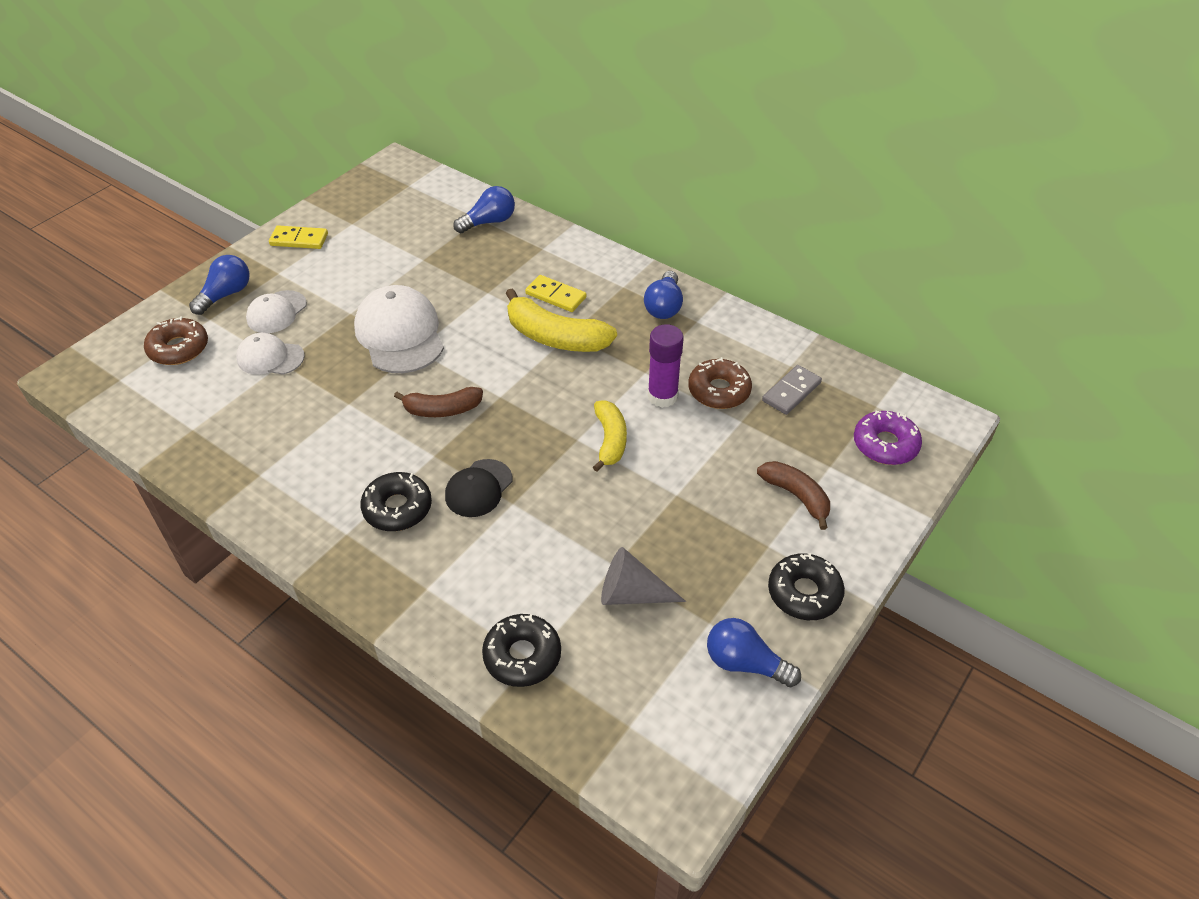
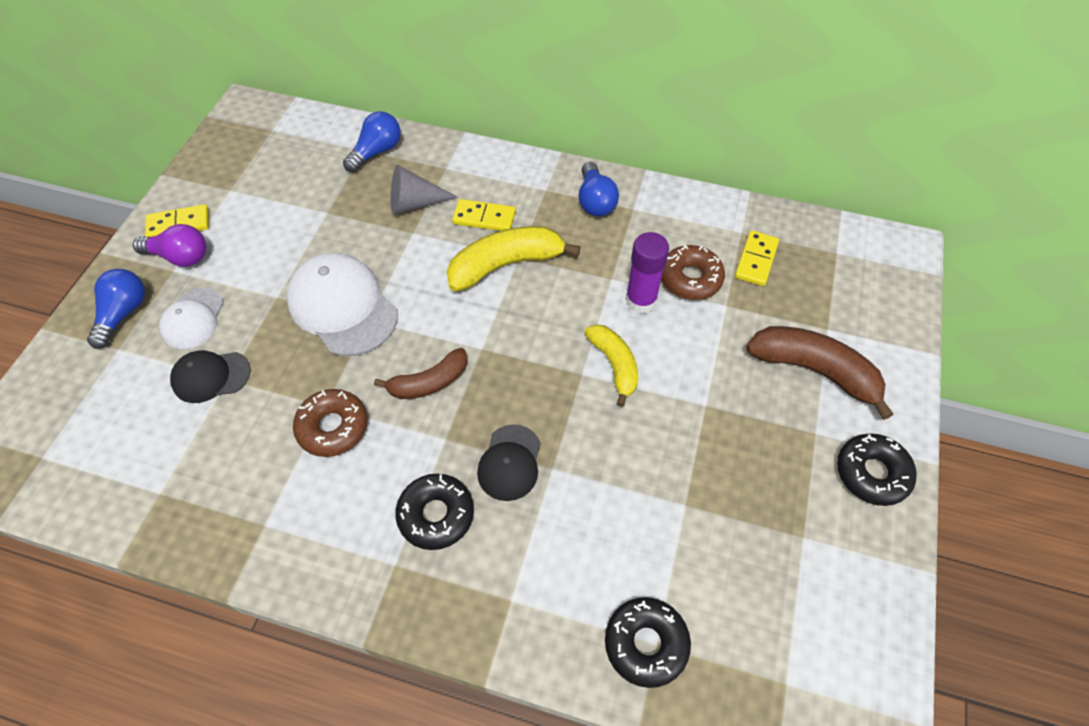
camera: 20 degrees left, 10 degrees up
(179, 348) = (97, 396): brown donut -> brown donut (333, 427)
(270, 357) = (211, 376): white cap -> black cap
(288, 264) = (180, 257): none -> purple light bulb
(555, 337) = (505, 265): yellow banana -> yellow banana turned 150 degrees clockwise
(632, 594) = (717, 531): grey cone -> grey cone (415, 203)
(745, 663) = (857, 570): blue light bulb -> none
(791, 392) = (756, 260): grey domino -> yellow domino
(796, 496) = (814, 371): brown banana -> brown banana, size x1.56
(885, 444) = (864, 291): purple donut -> none

